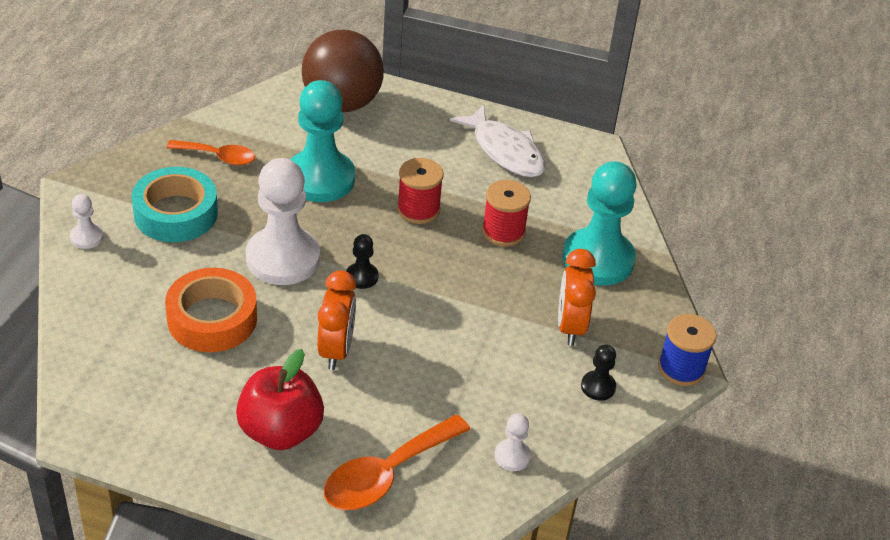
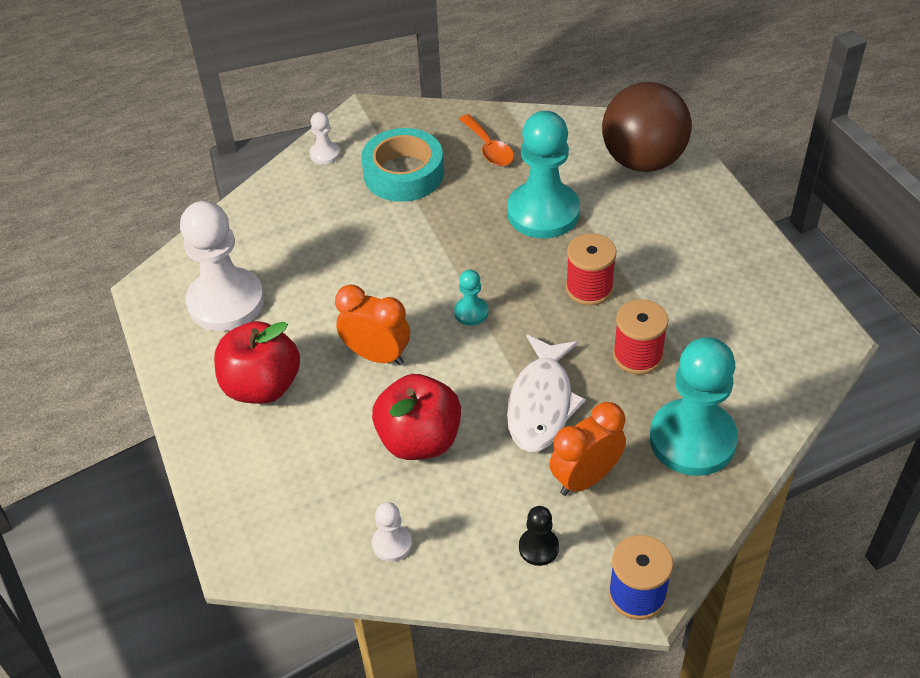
camera: 55 degrees right, 5 degrees up
(212, 319) = (326, 269): orange tape -> none
(283, 258) = (432, 257): white pawn -> white pawn (226, 302)
(336, 350) = (377, 355): orange clock -> orange clock turned 120 degrees counterclockwise
(362, 277) = (471, 312): black pawn -> turquoise pawn
(386, 474) = (286, 478): orange spoon -> none
(441, 381) = (419, 440): none -> red apple
(505, 151) = (735, 286): white fish -> white fish (541, 403)

